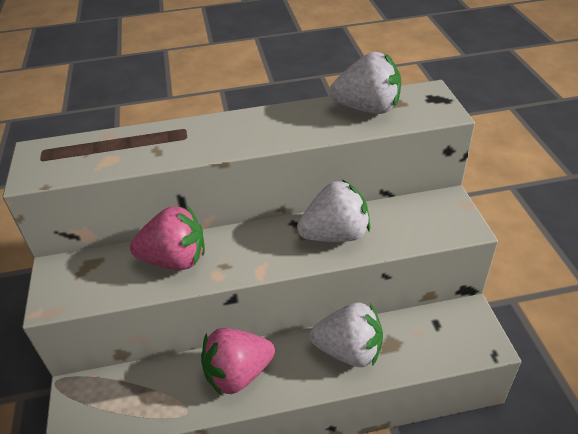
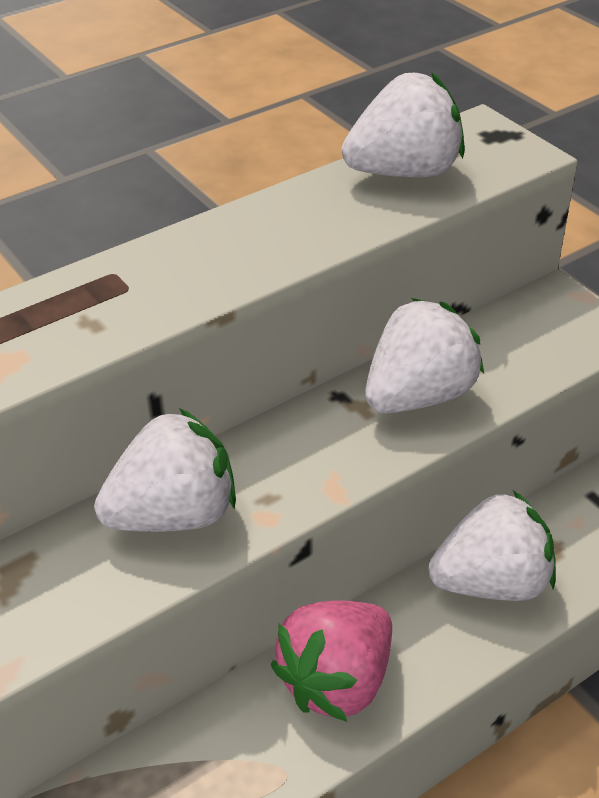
camera: 25 degrees left, 0 degrees up
(175, 260) = (174, 514): pink strawberry -> white strawberry

